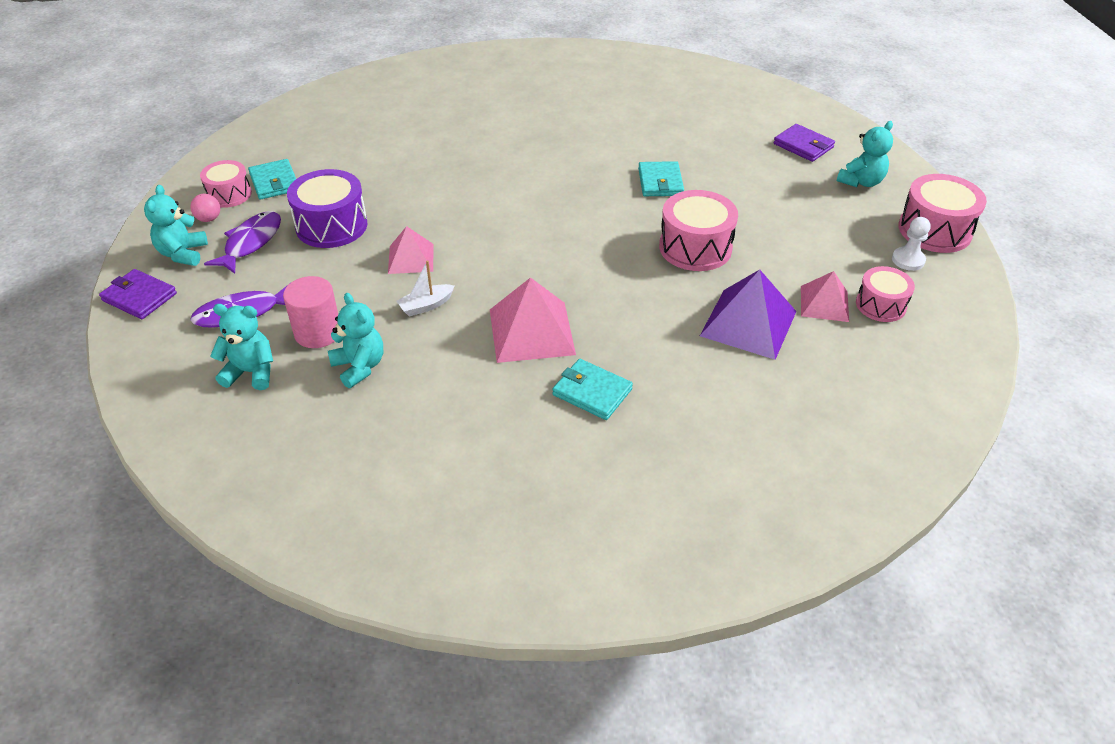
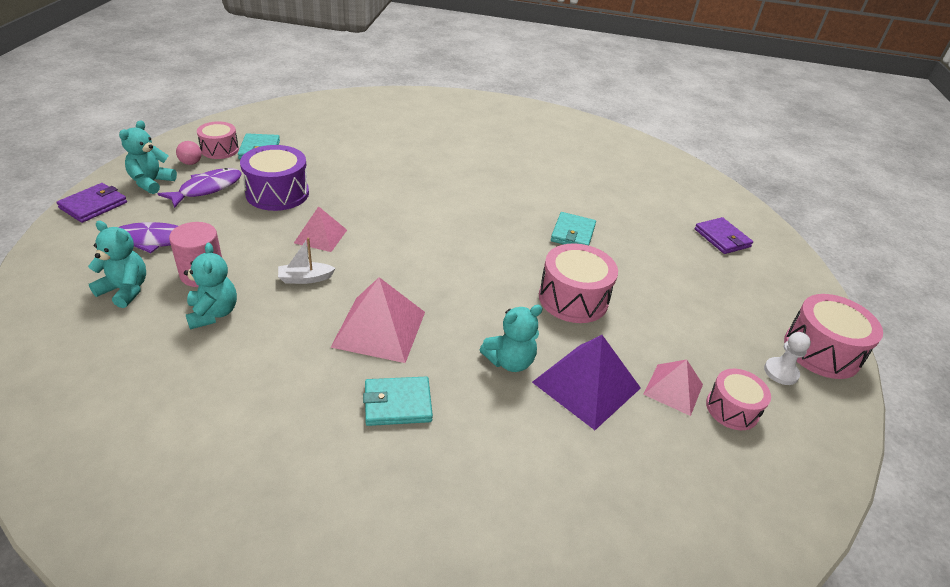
camera: 15 degrees right, 5 degrees down
(139, 297) = (93, 205): purple wallet -> purple wallet turned 75 degrees clockwise
(592, 392) = (397, 403): turquoise wallet -> turquoise wallet turned 60 degrees counterclockwise
(861, 182) = (764, 284): turquoise teddy bear -> turquoise teddy bear (510, 361)

